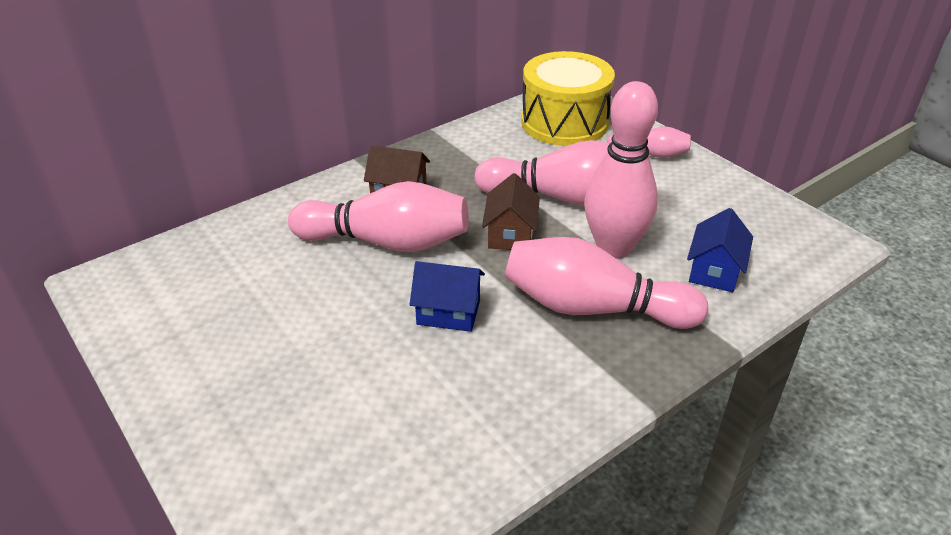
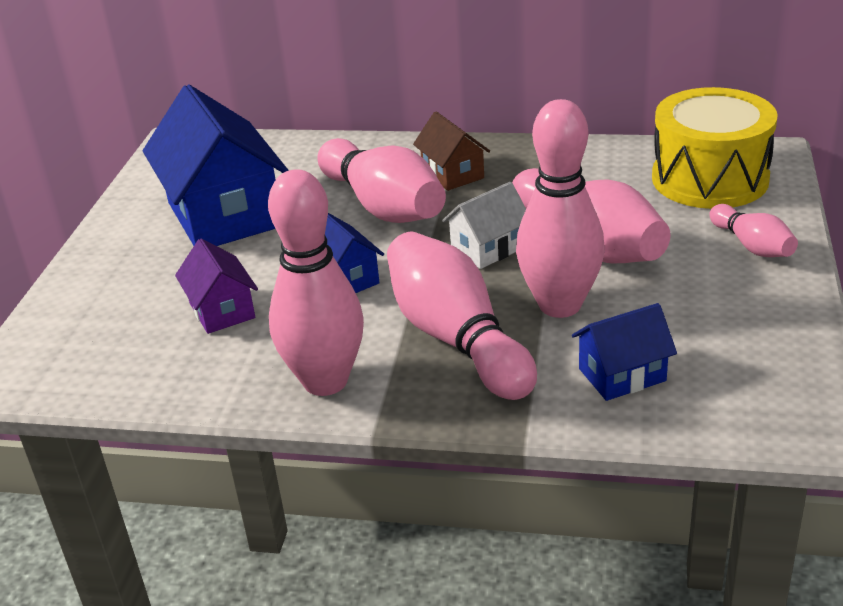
camera: 50 degrees right, 5 degrees down
(261, 318) = (224, 215): none -> blue house
(395, 396) = (222, 310): none -> purple house
(510, 234) = (488, 248): brown house -> white house
(562, 395) = (325, 381): none -> pink bowling pin

